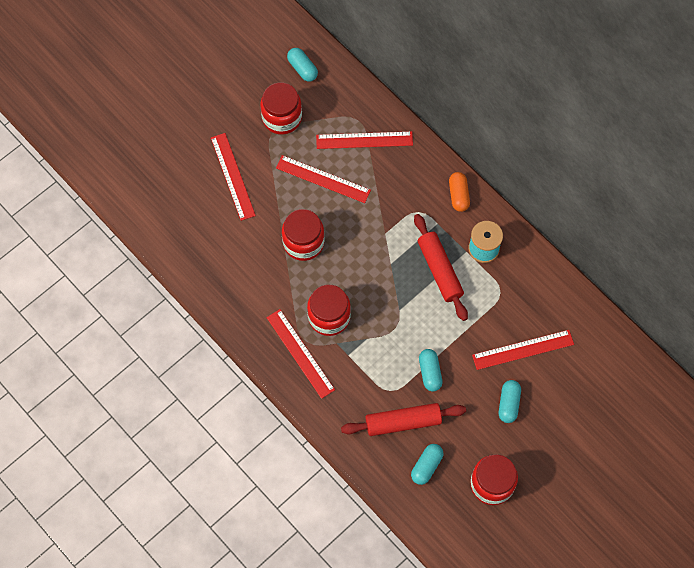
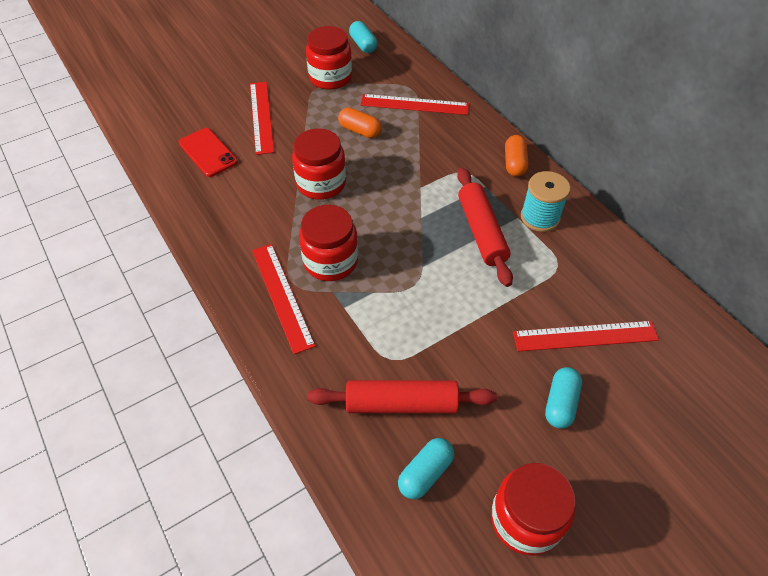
camera: 10 degrees right, 15 degrees down
(199, 225) = (208, 152): none -> red phone
(323, 179) = (360, 131): red ruler -> orange capsule
(430, 372) = (451, 345): turquoise capsule -> none

